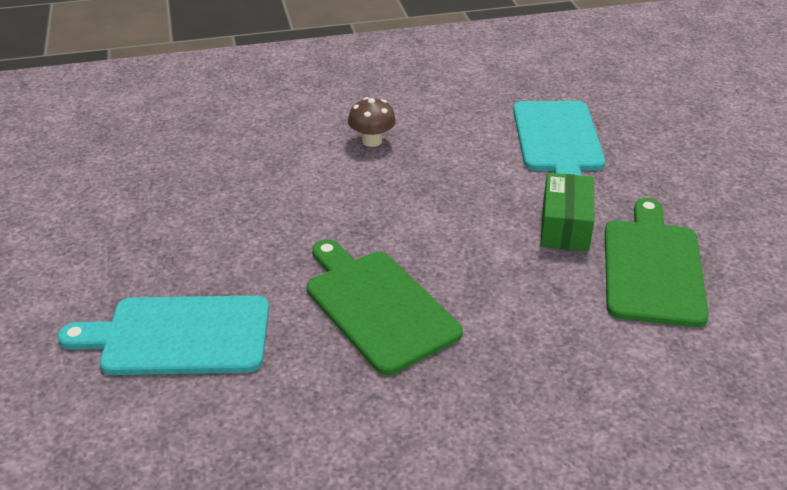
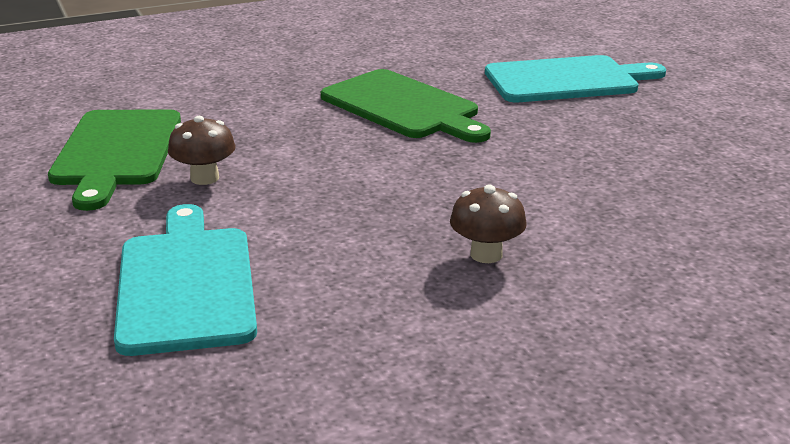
camera: 170 degrees right, 10 degrees down
(565, 226) = (204, 178): green box -> brown mushroom

